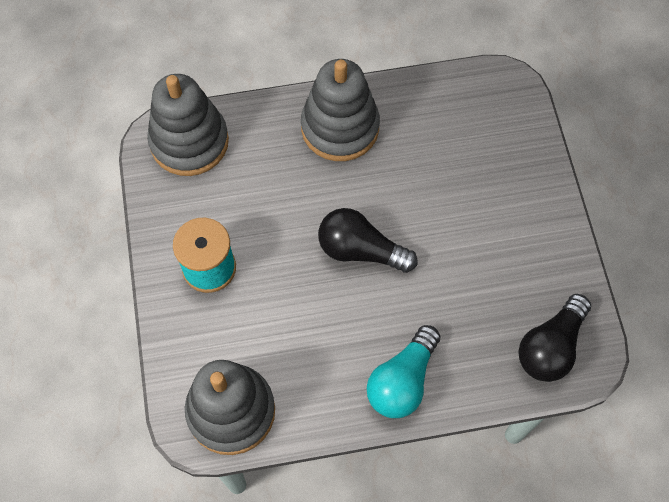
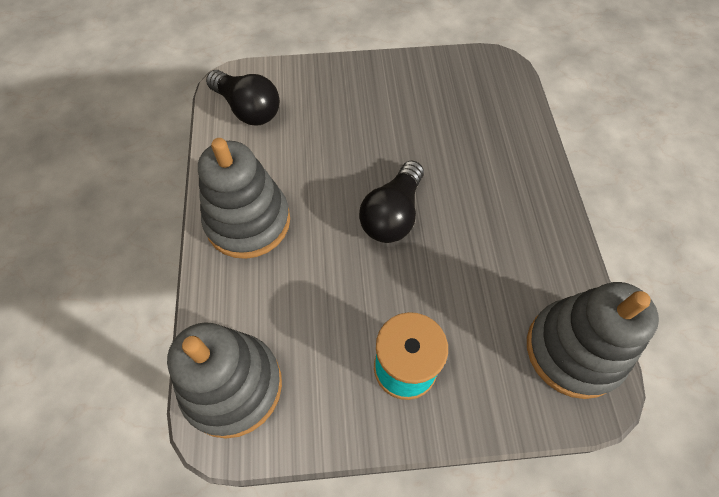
camera: 85 degrees left, 5 degrees down
(402, 381) = (527, 192): turquoise light bulb -> none
(550, 347) = (489, 86): black light bulb -> black light bulb (248, 109)

